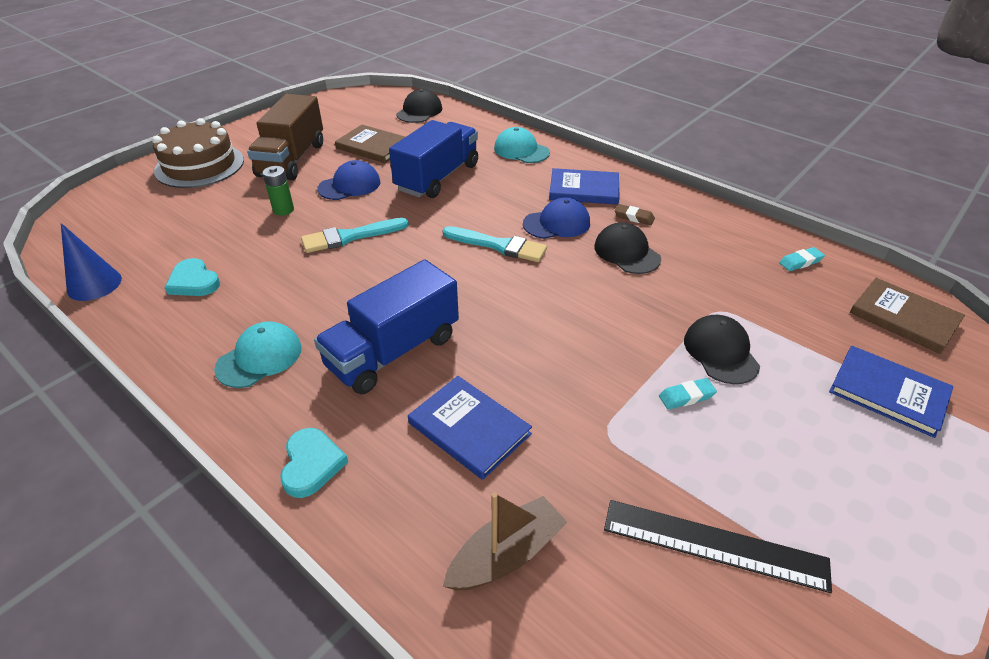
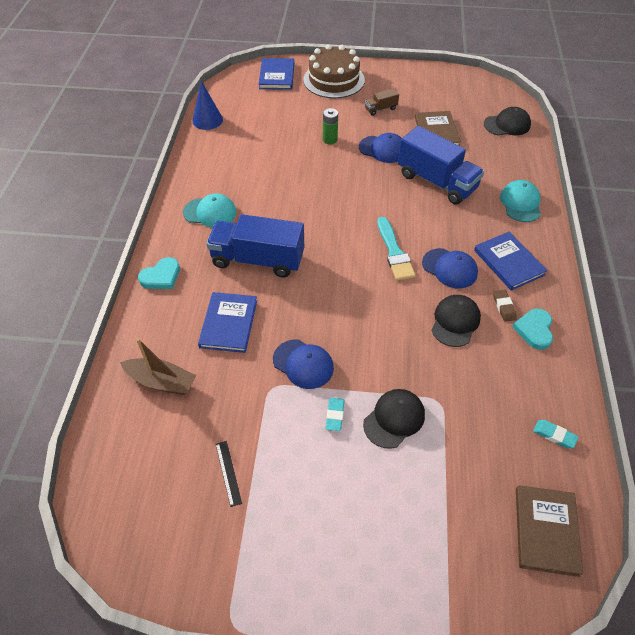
camera: 55 degrees right, 10 degrees up
(194, 282) = (240, 150): turquoise heart -> turquoise heart (534, 330)
(292, 160) = (380, 109): brown truck -> brown truck, size x0.44
(350, 237) = (334, 182): turquoise brush -> none
(438, 177) = (436, 182): blue truck -> blue truck turned 45 degrees clockwise
(592, 388) = (303, 364): none -> blue cap
(686, 396) = (335, 415): turquoise eraser -> turquoise eraser turned 60 degrees clockwise
(714, 544) = (228, 473): black ruler -> black ruler, size x0.50
(888, 393) = (438, 538): blue book -> blue book (277, 76)

